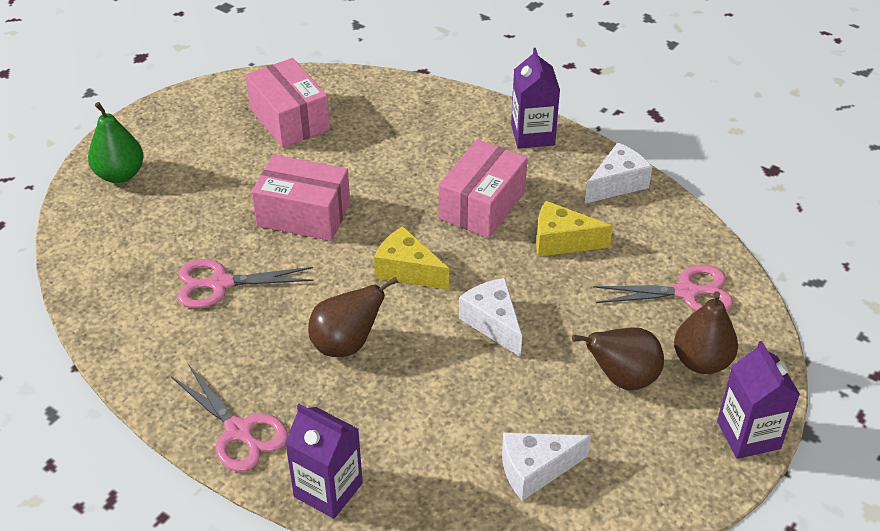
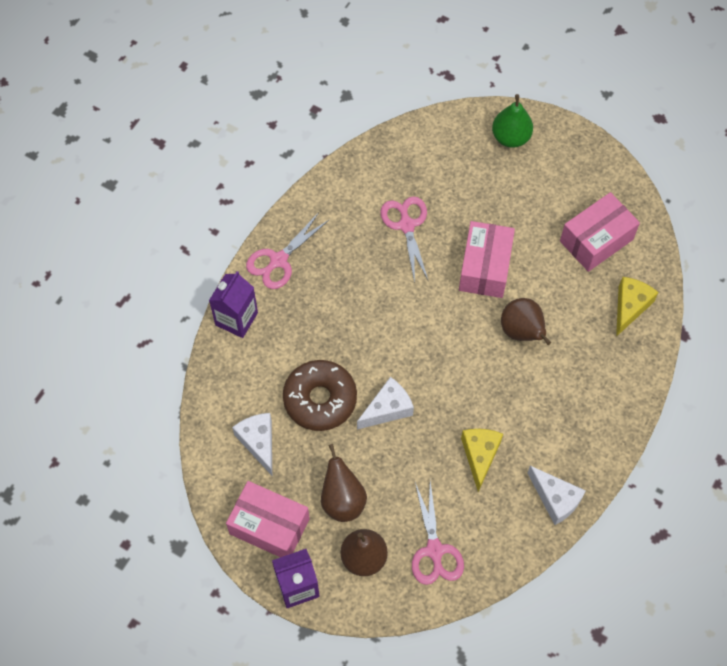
camera: 85 degrees right, 20 degrees up
(346, 344) = (358, 314): brown pear -> brown pear (522, 332)
(407, 270) = (434, 346): yellow cheese -> yellow cheese (630, 307)
(473, 394) = (320, 399): none -> brown donut
(482, 205) = (513, 394): pink box -> pink box (269, 526)
(532, 135) = (608, 429): purple carton -> none

